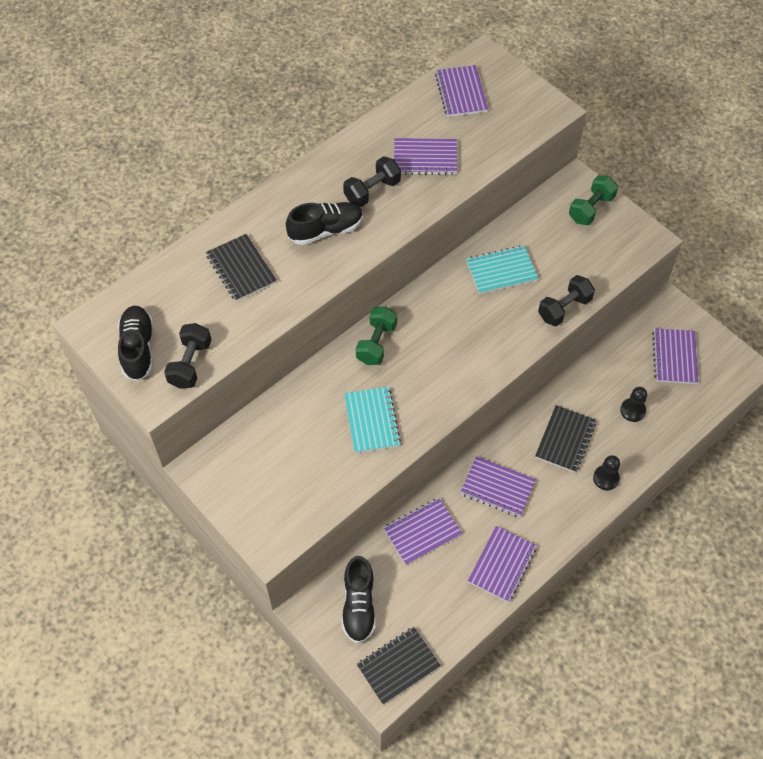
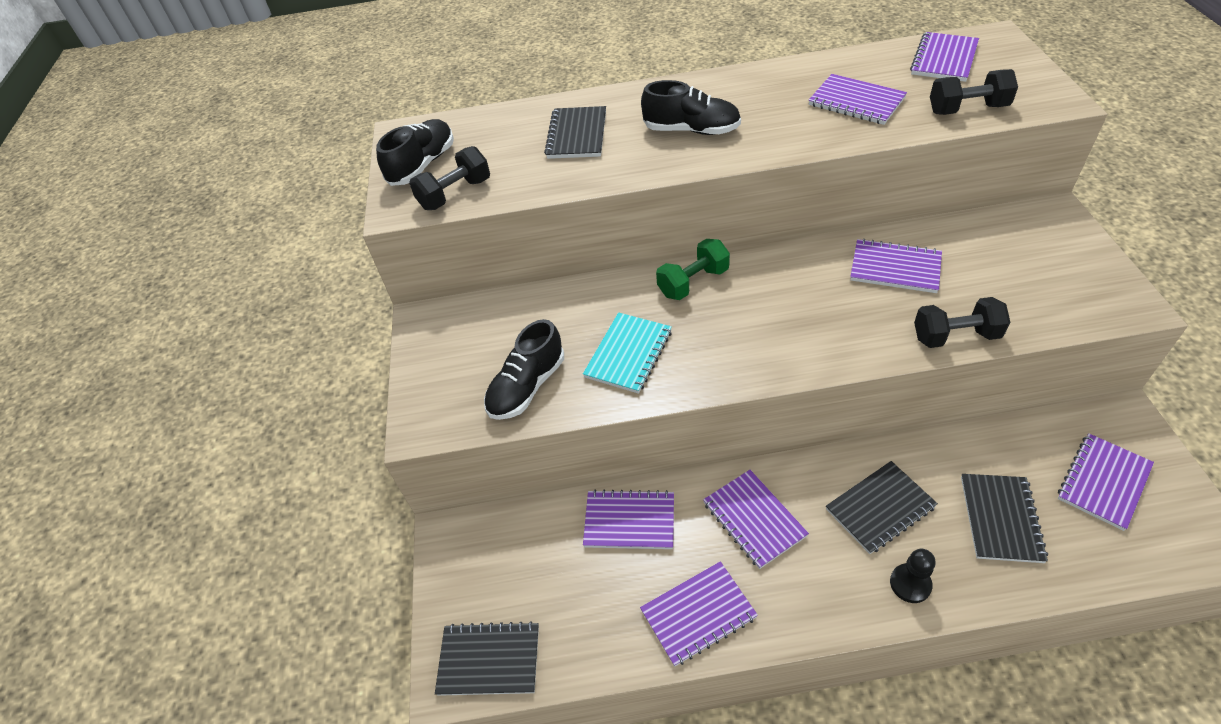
camera: 40 degrees right, 10 degrees down
(359, 606) = (500, 562): black shoe -> black shoe (527, 387)
(372, 191) = (771, 112): black dumbbell -> black dumbbell (967, 109)
(501, 271) = (895, 268): turquoise notebook -> purple notebook
(591, 208) = (1061, 246): green dumbbell -> none
(632, 410) = (1000, 519): black pawn -> black notebook

